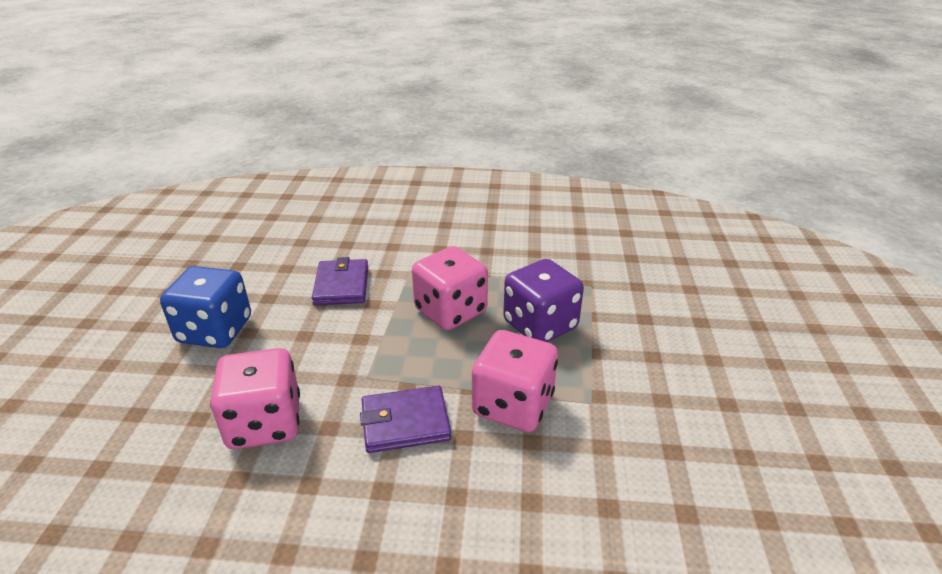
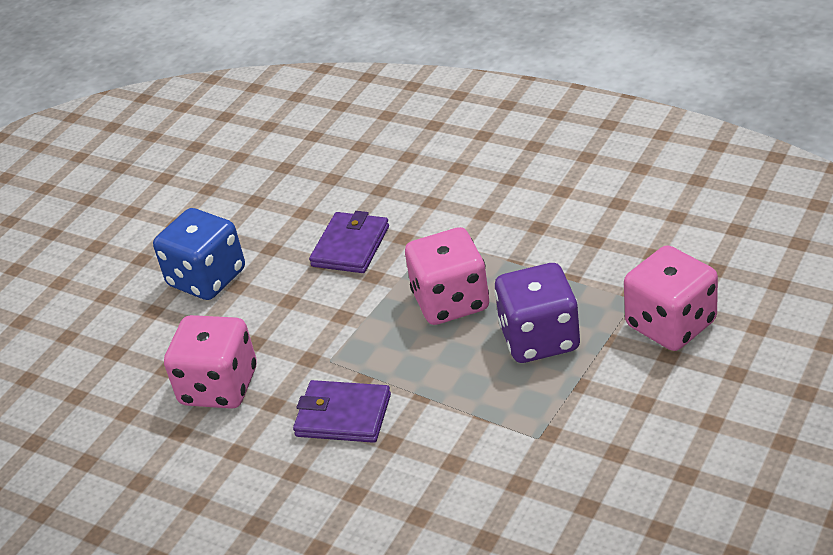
camera: 30 degrees right, 5 degrees up
(513, 405) = (455, 422): pink dice -> pink dice (671, 324)

